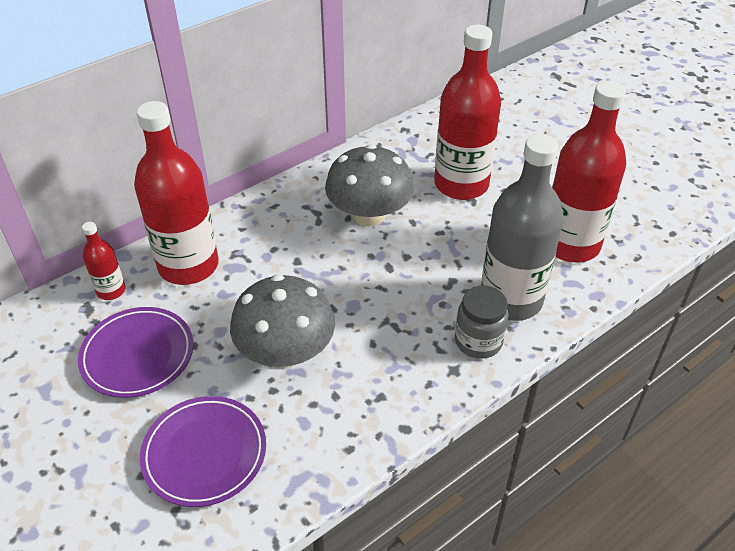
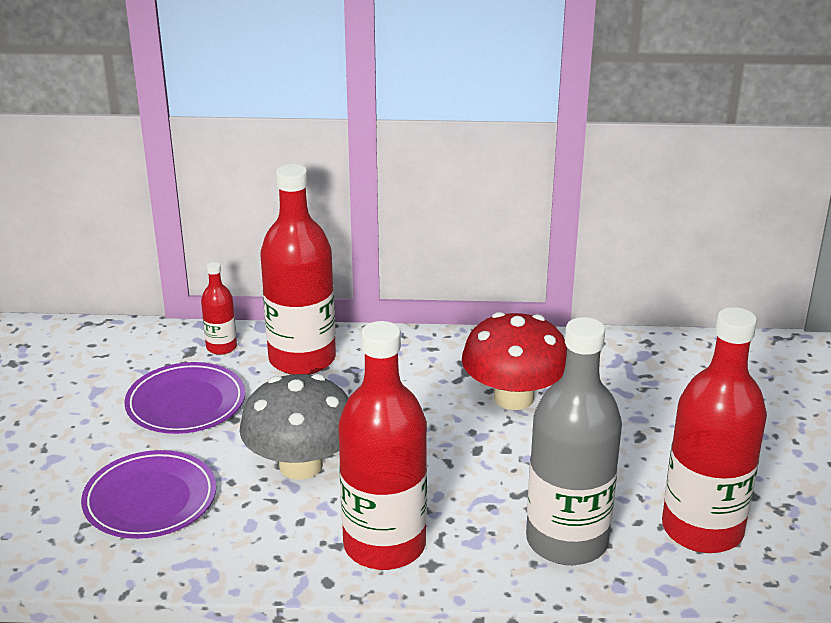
camera: 40 degrees right, 15 degrees down
(369, 215) = (513, 398): grey mushroom -> red mushroom
(461, 184) = (646, 417): red bottle -> red bottle (384, 545)
(478, 341) = (486, 556): grey jar -> none

